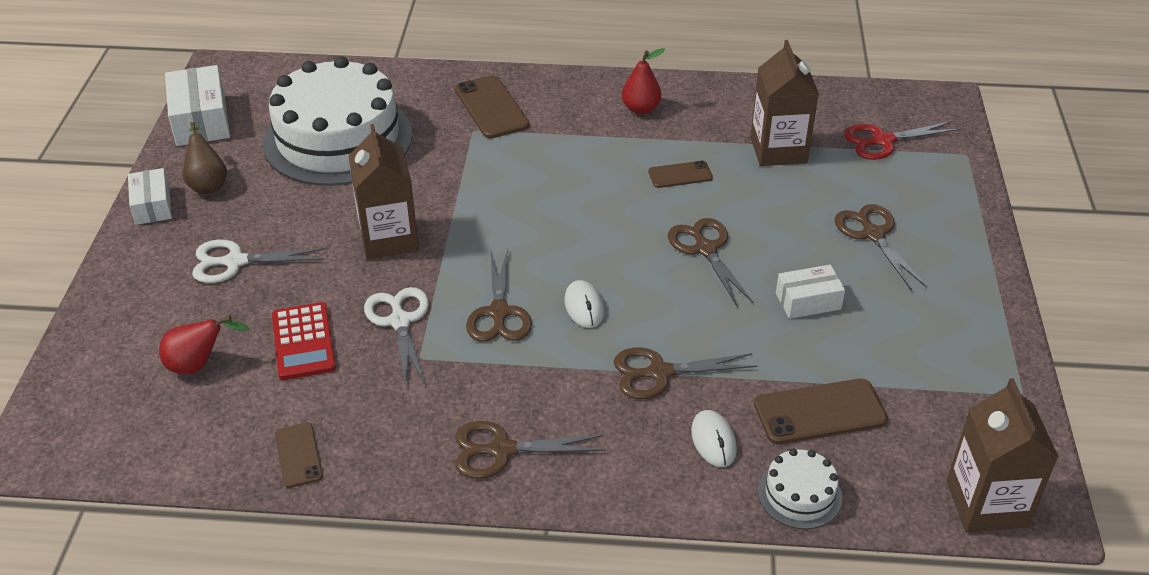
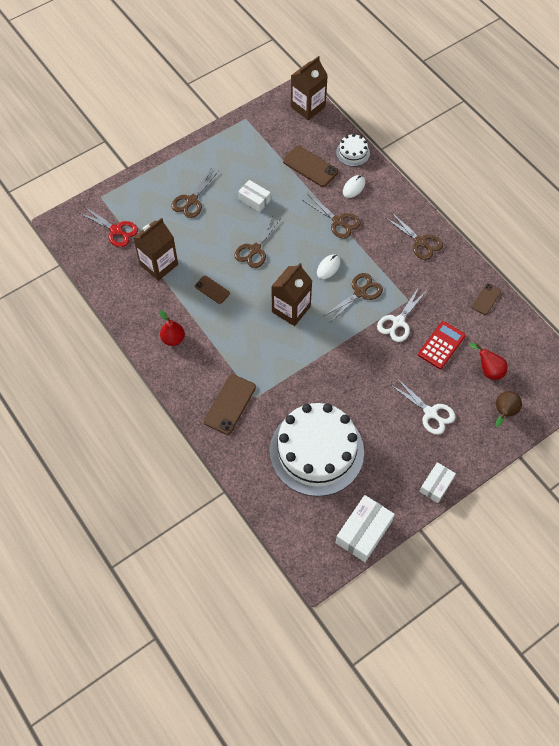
camera: 130 degrees left, 20 degrees up
(207, 184) = (400, 477): brown pear -> brown pear (504, 412)
(388, 239) = (359, 367): brown carton -> brown carton (291, 309)

